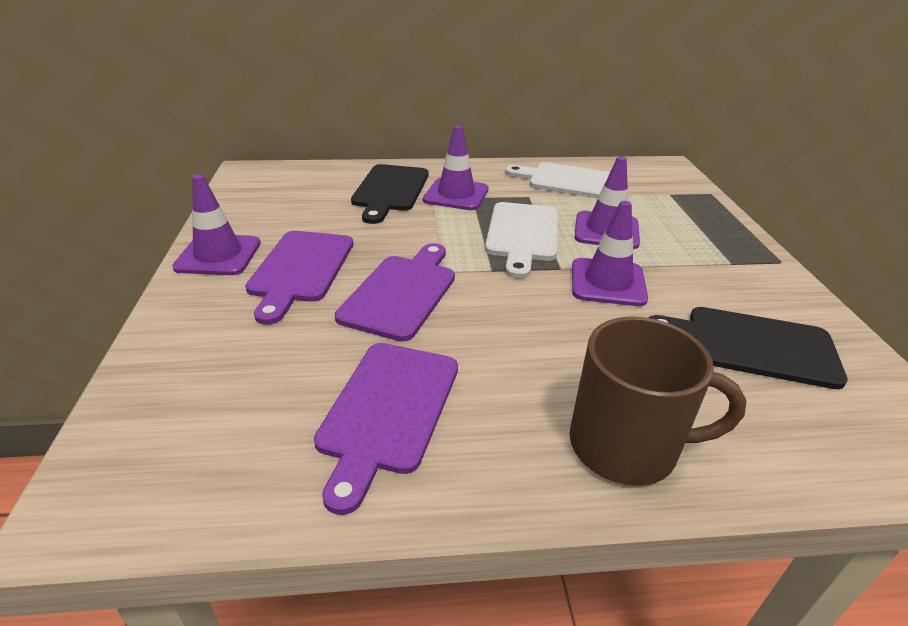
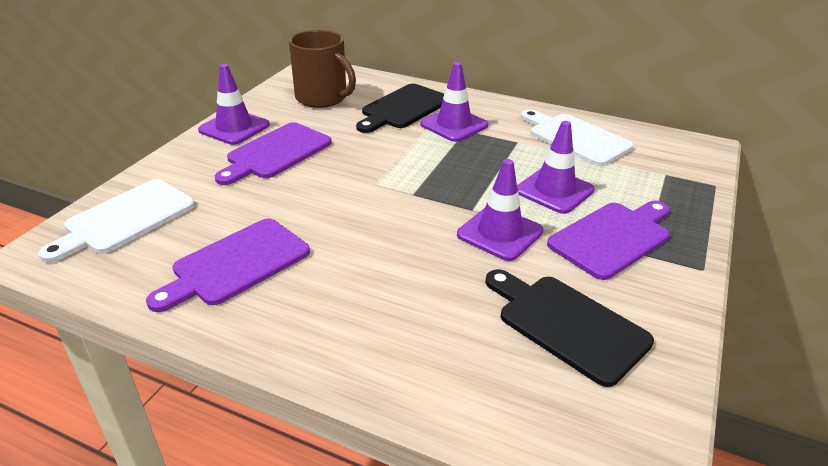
camera: 30 degrees right, 0 degrees up
(401, 293) = (327, 190): purple cutting board -> purple cutting board (613, 238)
(522, 234) = (472, 173): white cutting board -> white cutting board (125, 219)
(626, 446) = (367, 349): brown mug -> brown mug (322, 98)

